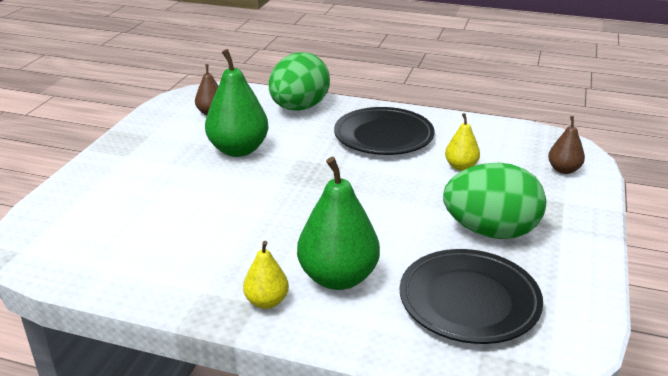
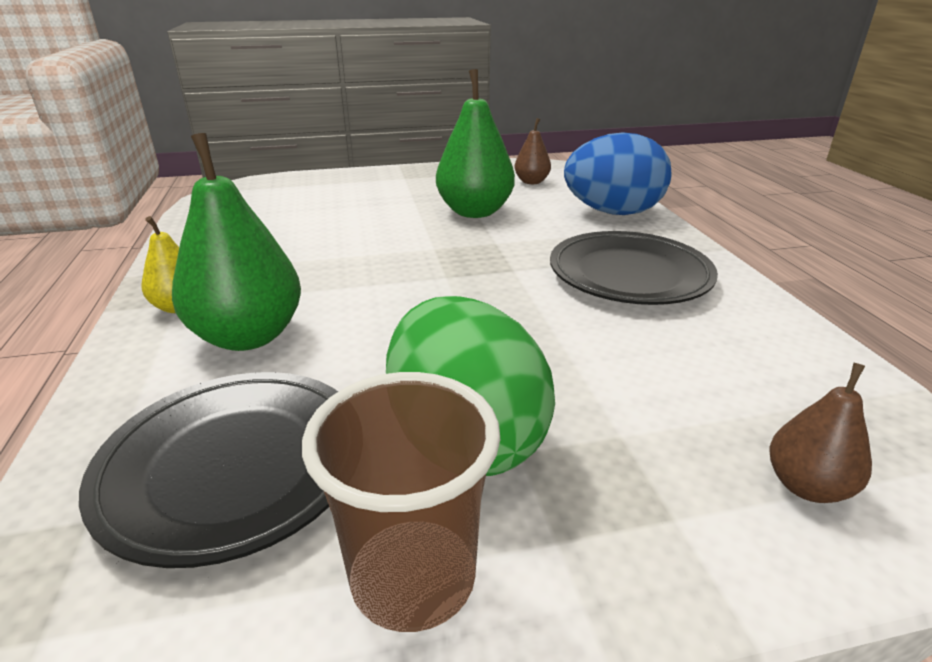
camera: 60 degrees right, 0 degrees up
(299, 108) = (612, 212): green egg -> blue egg
(461, 166) = (637, 357): yellow pear -> none
(564, 267) = (413, 578): none -> brown cup

